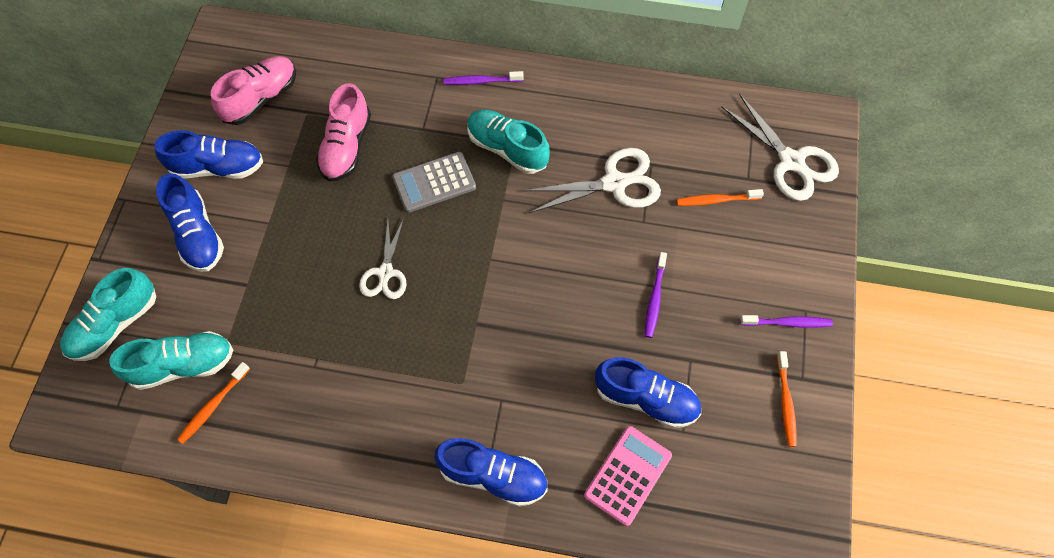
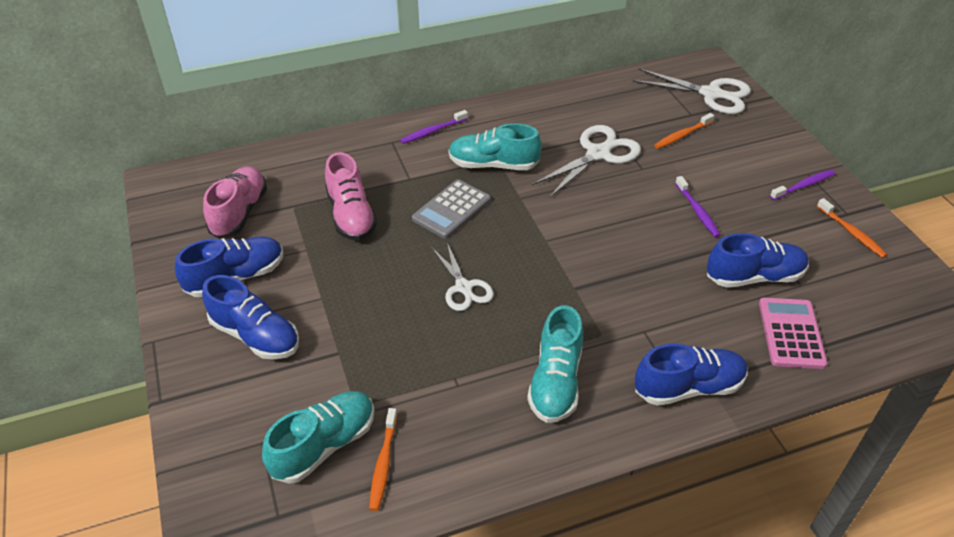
camera: 30 degrees left, 20 degrees down
(116, 324) = (222, 446): turquoise shoe -> turquoise shoe (555, 381)

